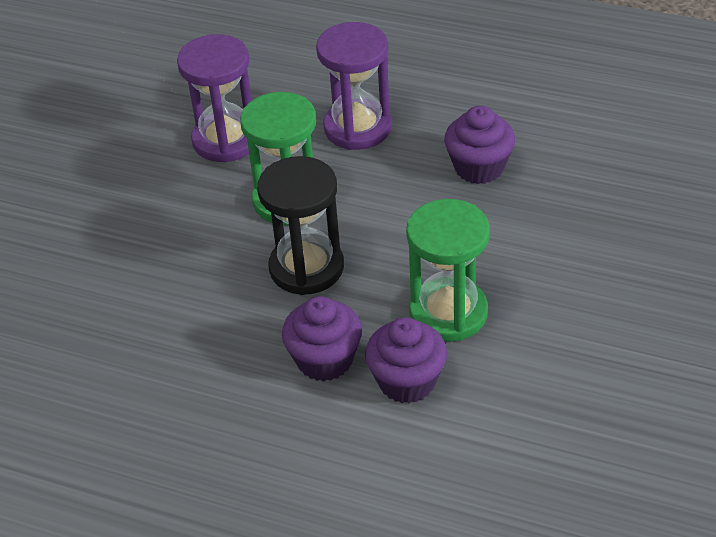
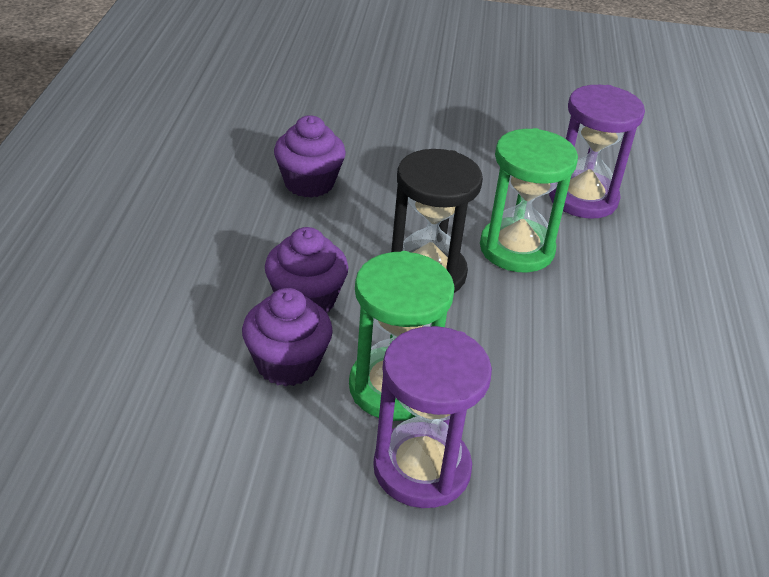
camera: 70 degrees right, 5 degrees down
(357, 128) = (651, 285): purple hourglass -> purple hourglass (421, 469)
(479, 167) = (640, 393): purple cupcake -> purple cupcake (309, 183)

